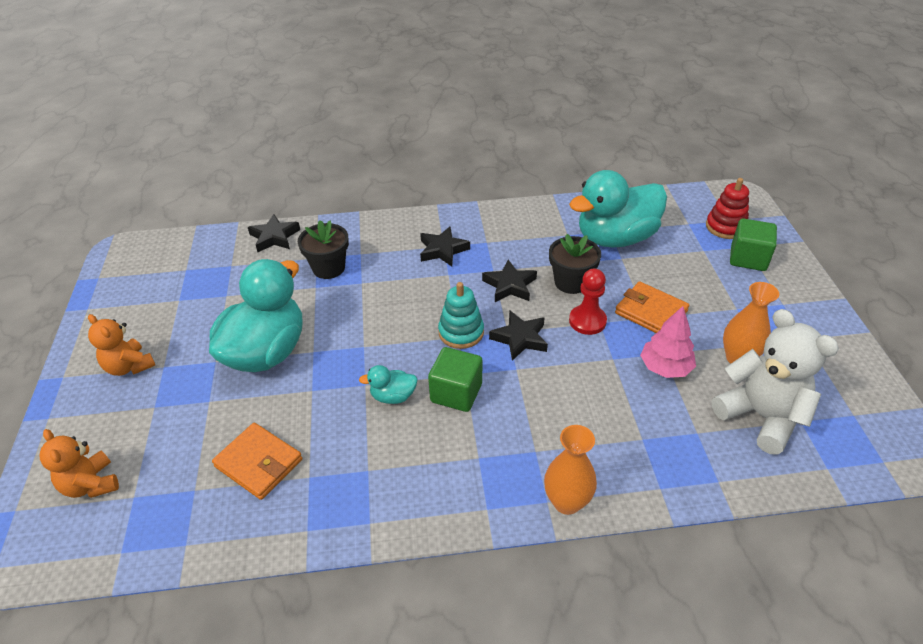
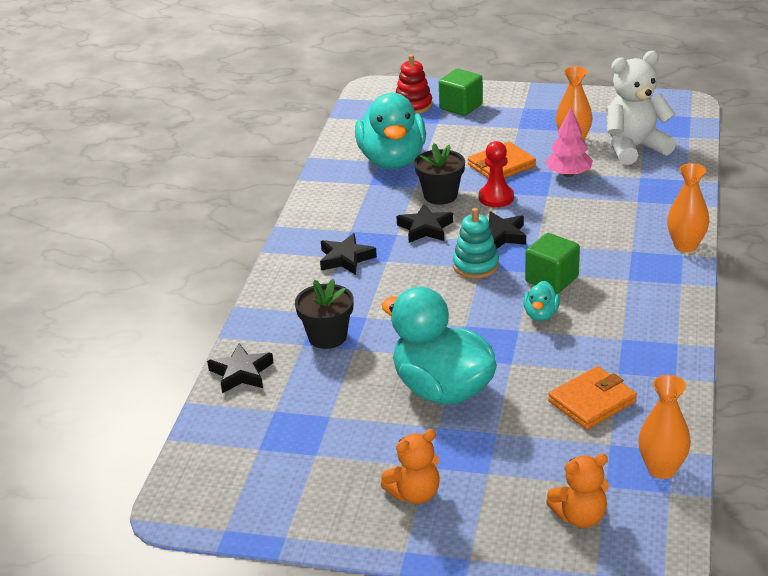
camera: 70 degrees left, 10 degrees down
(156, 540) = (661, 469): none -> orange vase

